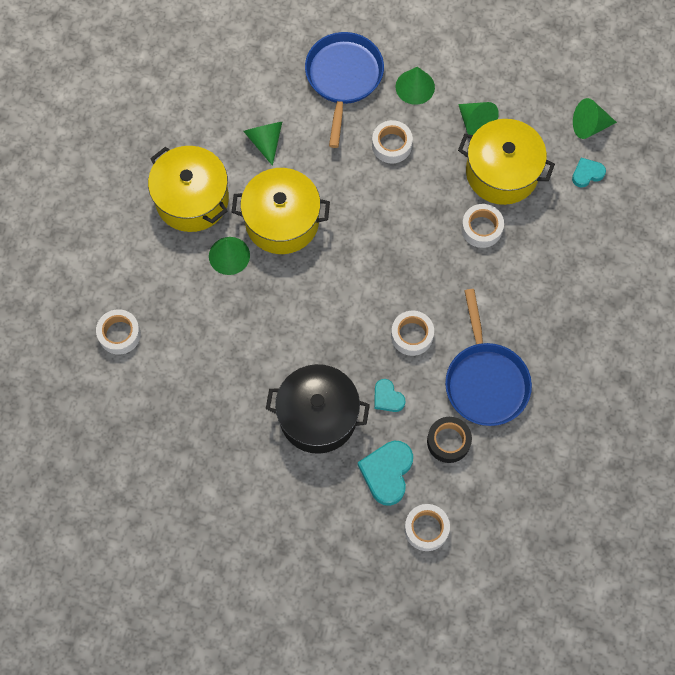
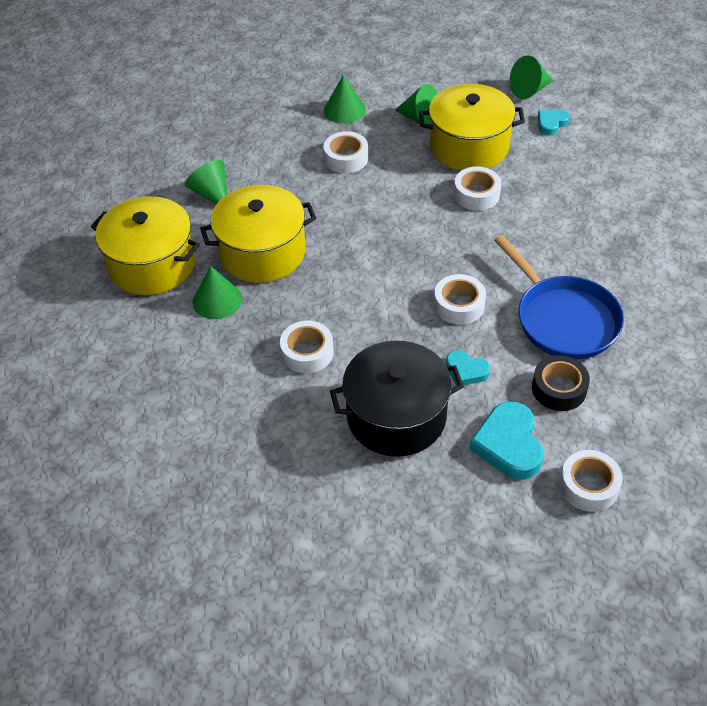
camera: 20 degrees left, 20 degrees down
(119, 334) = (117, 416): white tape -> white tape (307, 352)
(343, 78) = (269, 124): blue pan -> none

